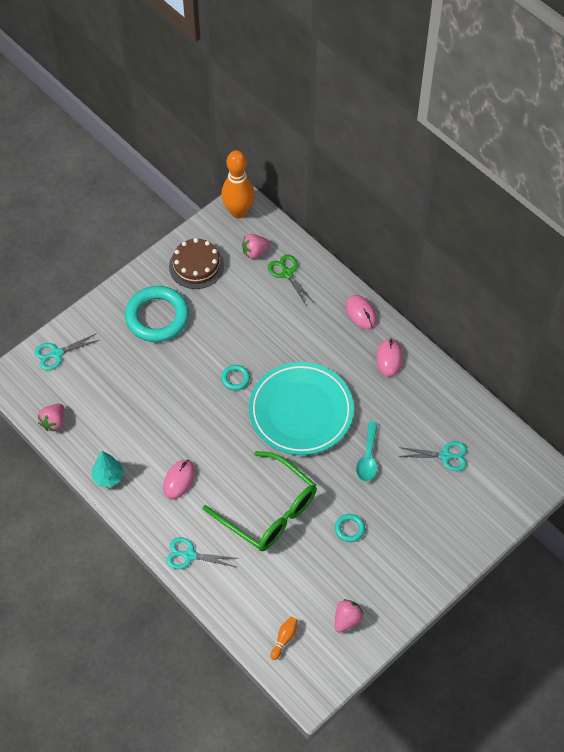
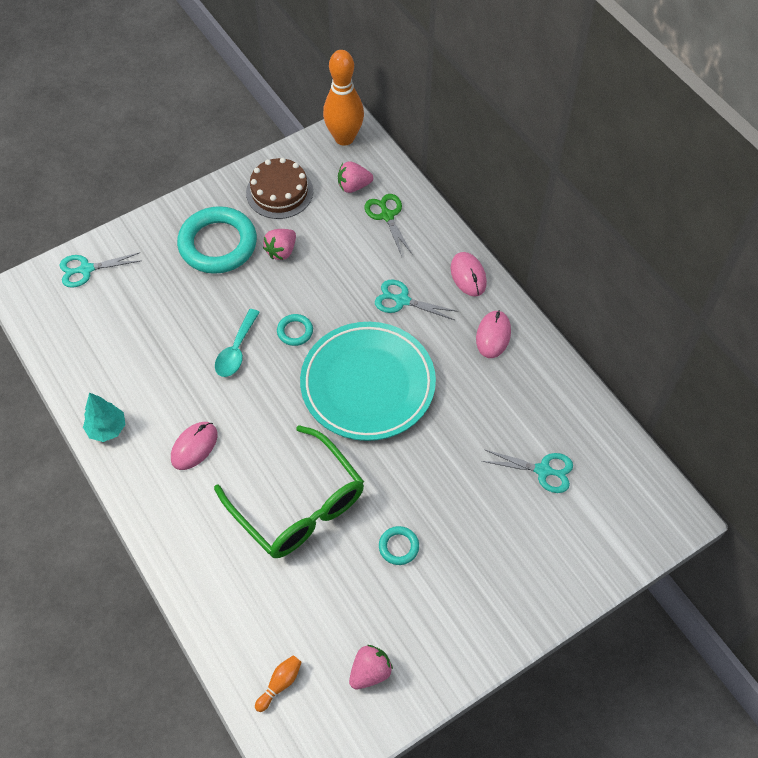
camera: 10 degrees right, 0 degrees up
(54, 422) = (59, 350): pink strawberry -> pink strawberry (281, 251)
(189, 555) = (182, 547): turquoise scissors -> turquoise scissors (402, 300)
(368, 457) = (441, 456): turquoise spoon -> turquoise spoon (236, 350)

